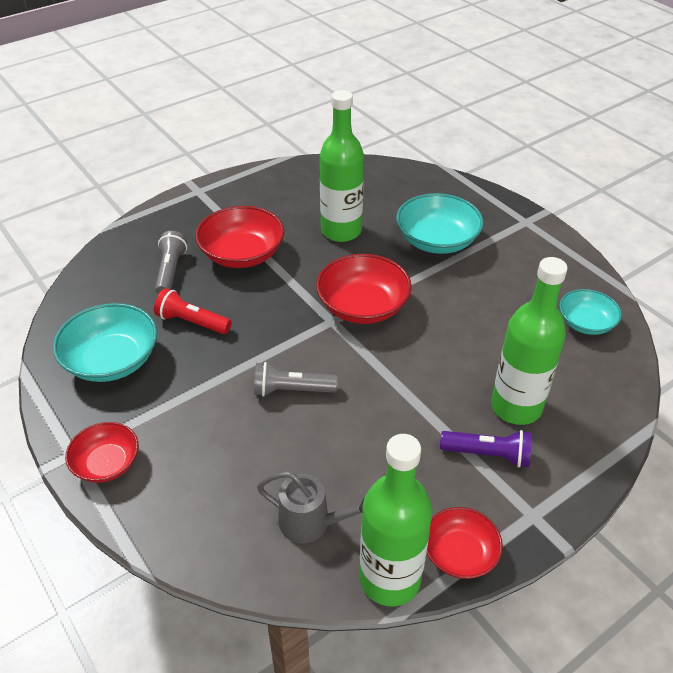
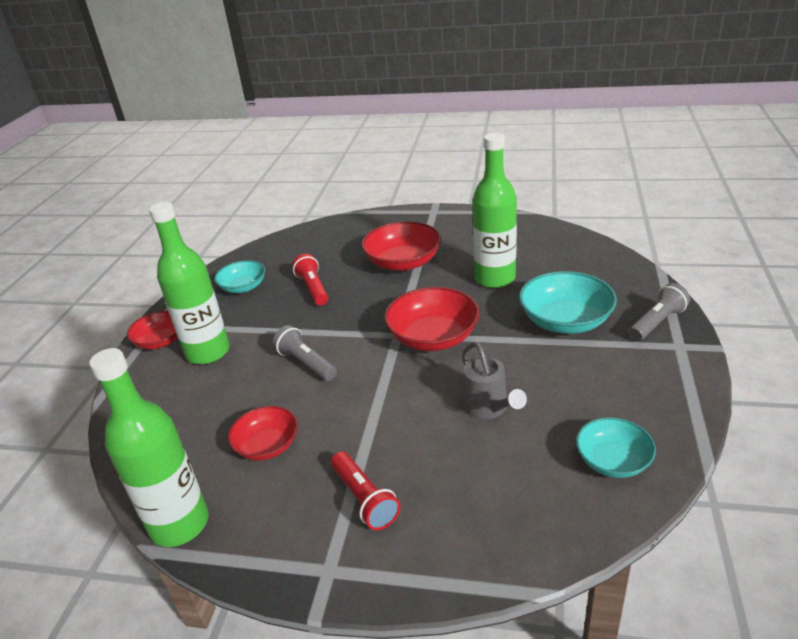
camera: 50 degrees right, 10 degrees down
(112, 360) = (243, 287): turquoise bowl -> turquoise bowl, size x0.63
(171, 271) = (346, 253): grey flashlight -> grey flashlight (657, 322)
(312, 523) = (195, 452): grey watering can -> grey watering can (488, 408)
(459, 553) = (241, 548): red bowl -> red bowl (267, 445)
(488, 454) = (364, 499): purple flashlight -> red flashlight
(516, 407) = (440, 482): green bottle -> green bottle (208, 352)

